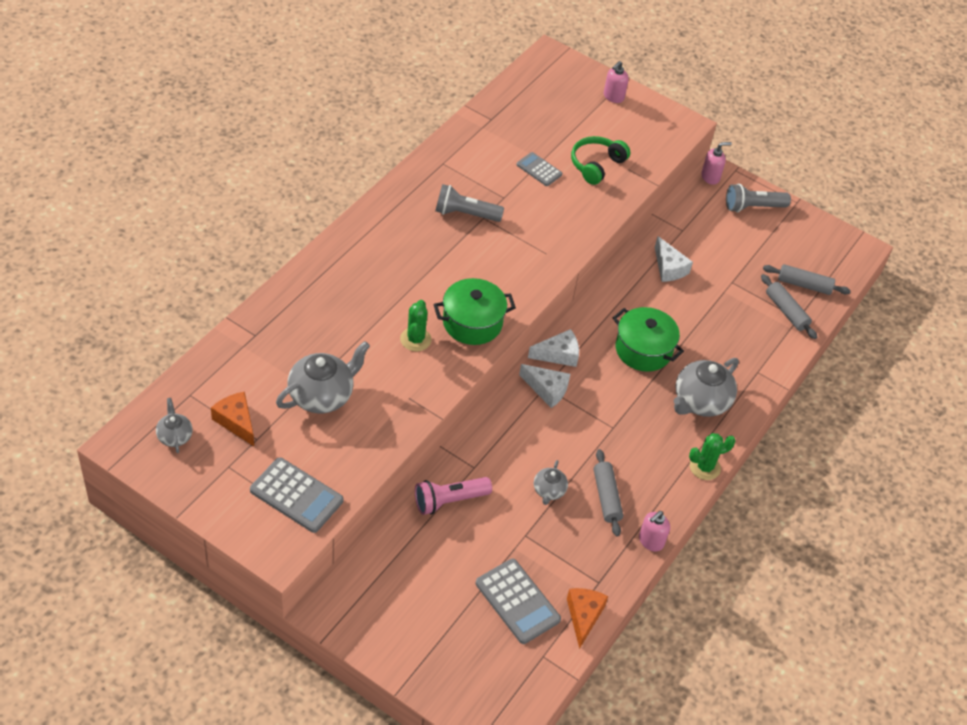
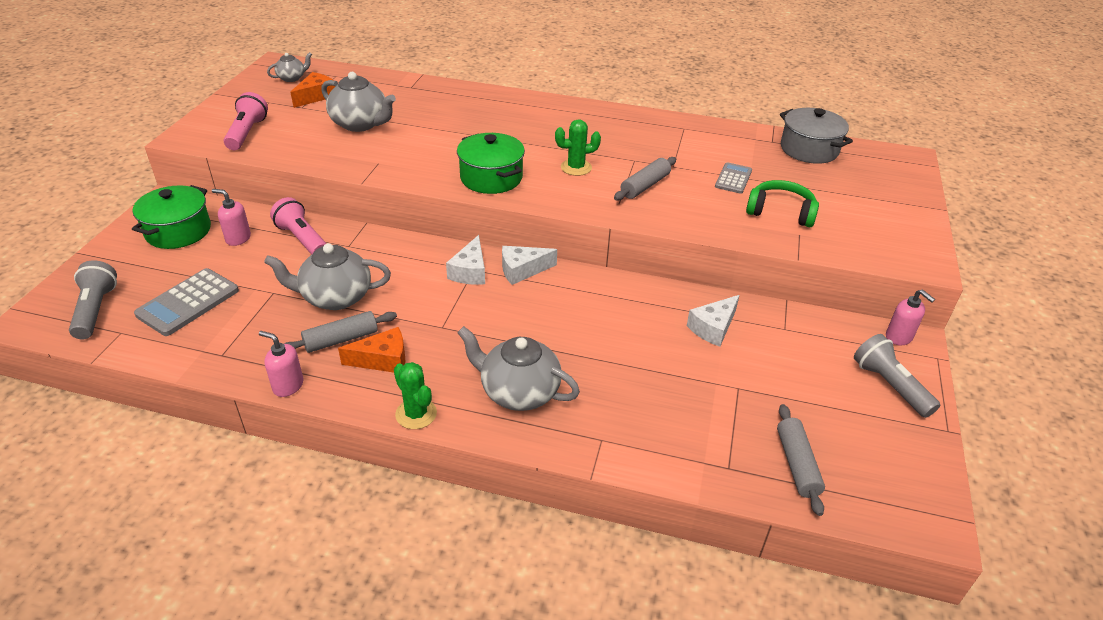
camera: 75 degrees right, 10 degrees down
(296, 495) = (247, 133): grey calculator -> pink flashlight
(415, 339) = (450, 153): green cactus -> green cactus (576, 167)
(465, 214) = (630, 150): grey flashlight -> grey flashlight (96, 310)
(514, 104) = (809, 149): none -> grey pot
(549, 491) = (335, 297): grey teapot -> grey teapot, size x1.87
(558, 354) = (522, 270): white cheese -> white cheese turned 105 degrees clockwise
(584, 616) = (174, 352): orange cheese -> orange cheese (383, 360)
(613, 97) = (900, 205): pink soap dispenser -> pink soap dispenser (238, 238)
(643, 350) = (570, 330): green pot -> green pot (178, 231)
(786, 311) = (731, 452): grey rolling pin -> grey rolling pin (645, 186)

